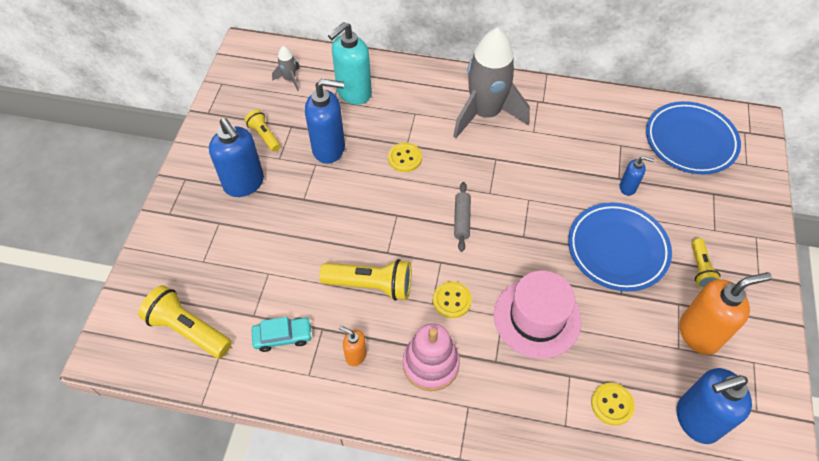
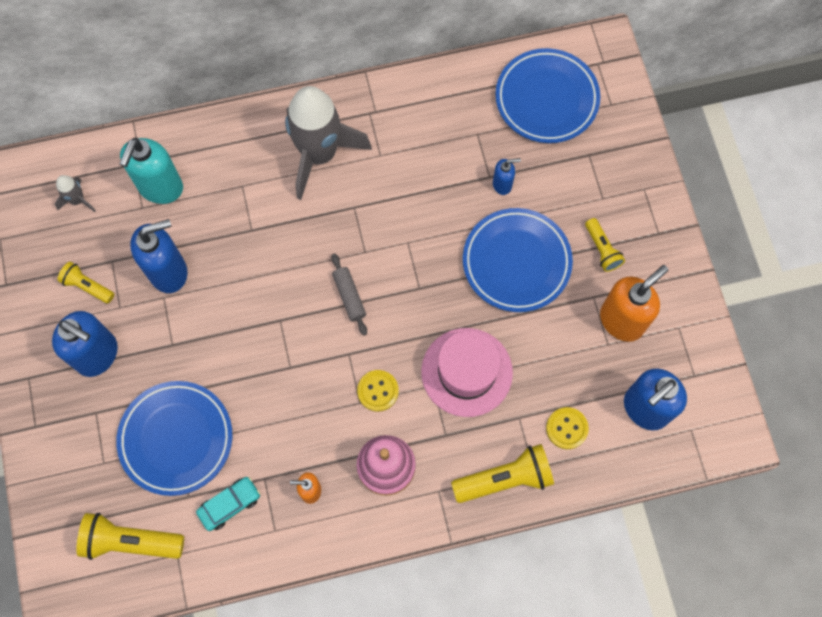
camera: 25 degrees left, 15 degrees up
(268, 267) = (176, 439): none -> blue plate
(371, 285) = (290, 411): yellow flashlight -> yellow flashlight (505, 479)
(405, 158) = (257, 248): yellow button -> none

